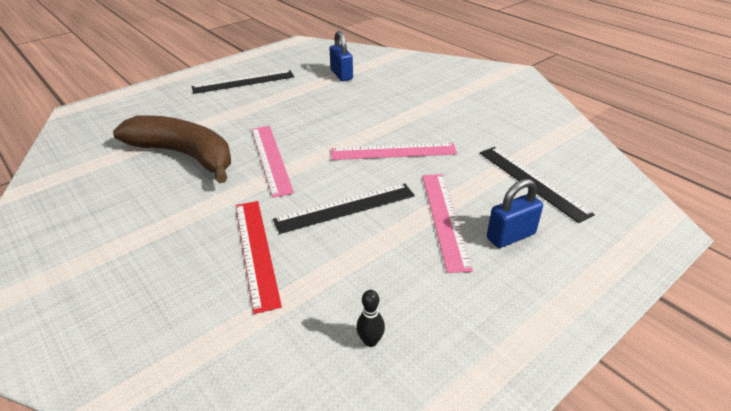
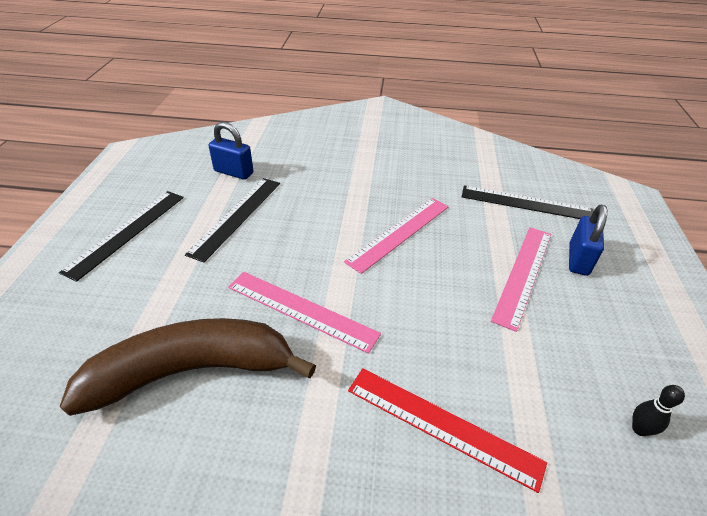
camera: 45 degrees left, 5 degrees up
(345, 208) = (444, 316): black ruler -> black ruler (236, 216)
(444, 218) = (523, 274): pink ruler -> pink ruler turned 75 degrees clockwise

